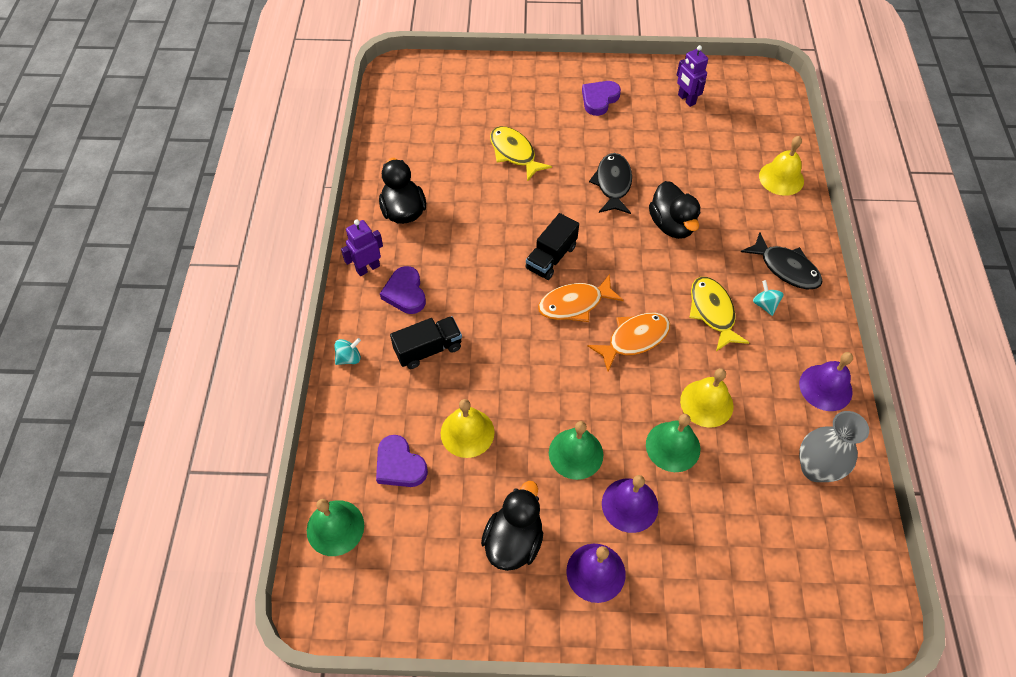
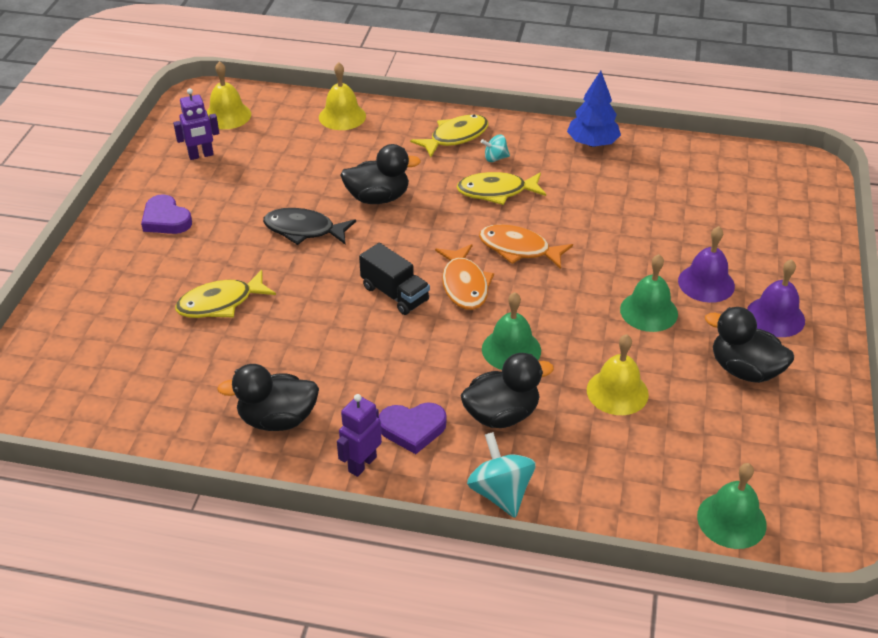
camera: 80 degrees left, 15 degrees down
(349, 358) = (500, 493): turquoise spinning top -> turquoise spinning top, size x1.75
(368, 268) = (362, 464): purple robot -> purple robot turned 60 degrees clockwise
(399, 465) = (654, 454): purple heart -> none
(428, 349) = (501, 414): black truck -> black duck
(634, 339) = (518, 249): orange fish -> orange fish turned 45 degrees counterclockwise
(673, 446) = (645, 245): green bell -> green bell (511, 349)
(706, 403) = (600, 215): yellow bell -> yellow bell (227, 115)
(786, 268) = (455, 137): black fish -> yellow fish
(815, 468) = (673, 166): grey vase -> none
(825, 387) = (592, 143): purple bell -> blue tree

